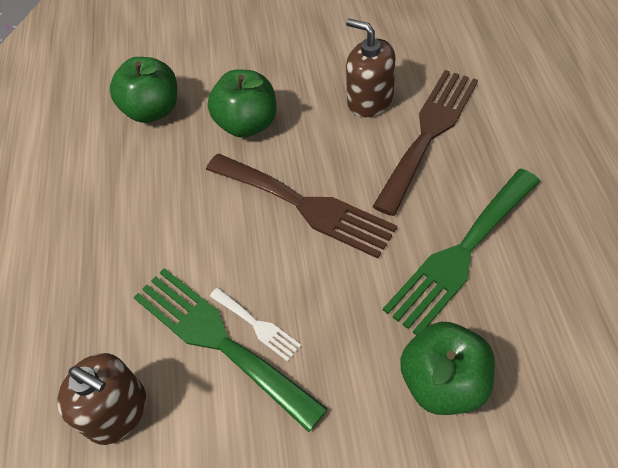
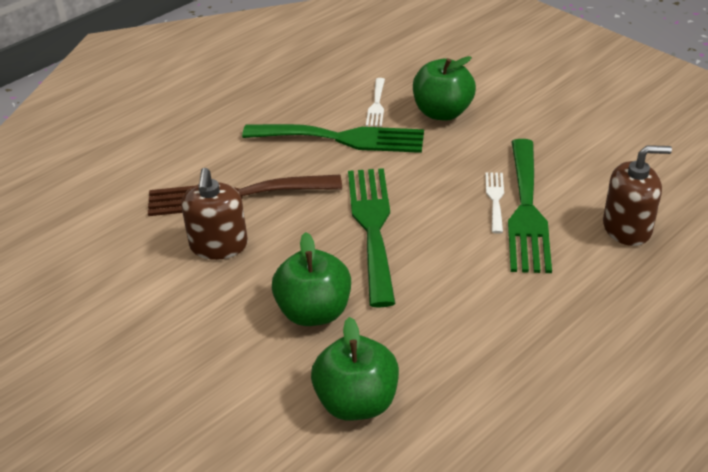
camera: 130 degrees left, 15 degrees down
(117, 411) = (627, 228): brown soap dispenser -> brown soap dispenser turned 90 degrees clockwise
(305, 205) = (372, 227): brown fork -> green fork
(507, 322) = (376, 105): none -> white fork

